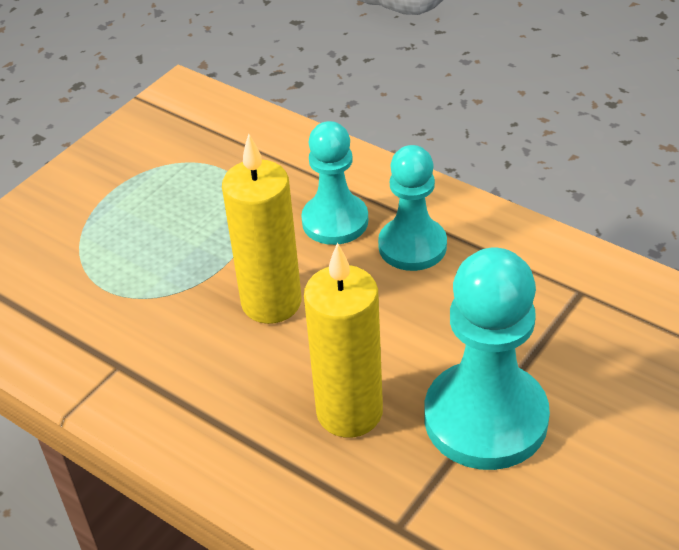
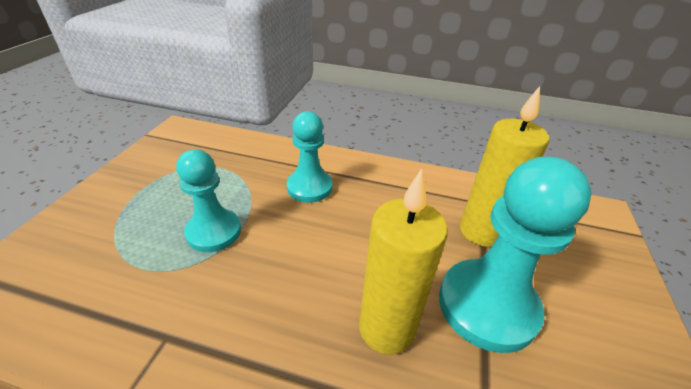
camera: 25 degrees left, 5 degrees down
(271, 302) = (286, 251): yellow candle -> yellow candle (481, 231)
(412, 246) = (367, 194): turquoise pawn -> turquoise pawn (214, 232)

